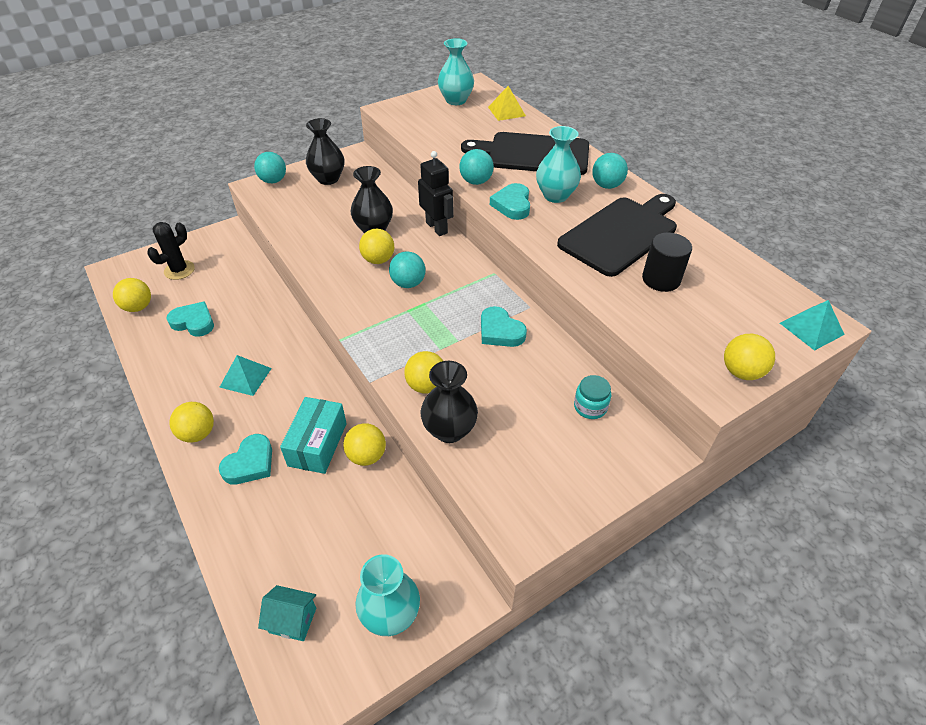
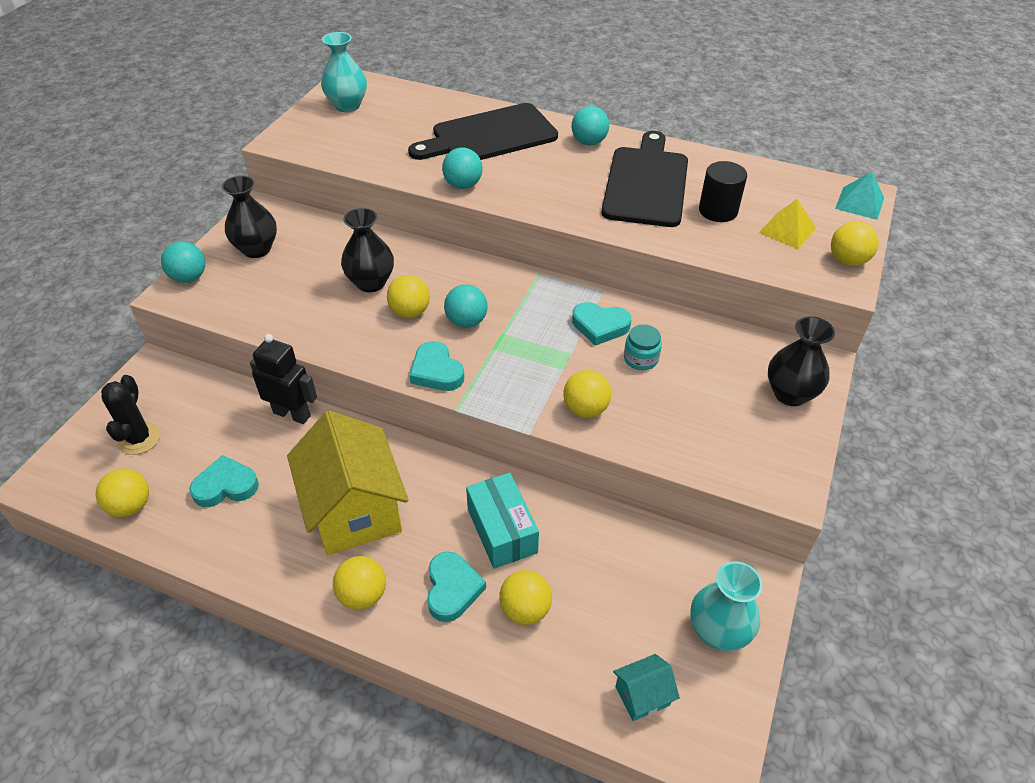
camera: 35 degrees left, 0 degrees up
(245, 377) = (354, 510): turquoise pyramid -> yellow house
(367, 456) = (560, 513): yellow ball -> yellow ball (525, 609)
(437, 227) = (436, 253): black robot -> black robot (292, 414)
(449, 430) = (646, 437): black vase -> black vase (790, 394)
(506, 111) = (415, 100): yellow pyramid -> yellow pyramid (787, 230)
(512, 205) = (523, 195): turquoise heart -> turquoise heart (436, 371)
(555, 195) = (553, 170): turquoise vase -> none
(590, 407) = (737, 354): turquoise jar -> turquoise jar (640, 359)

